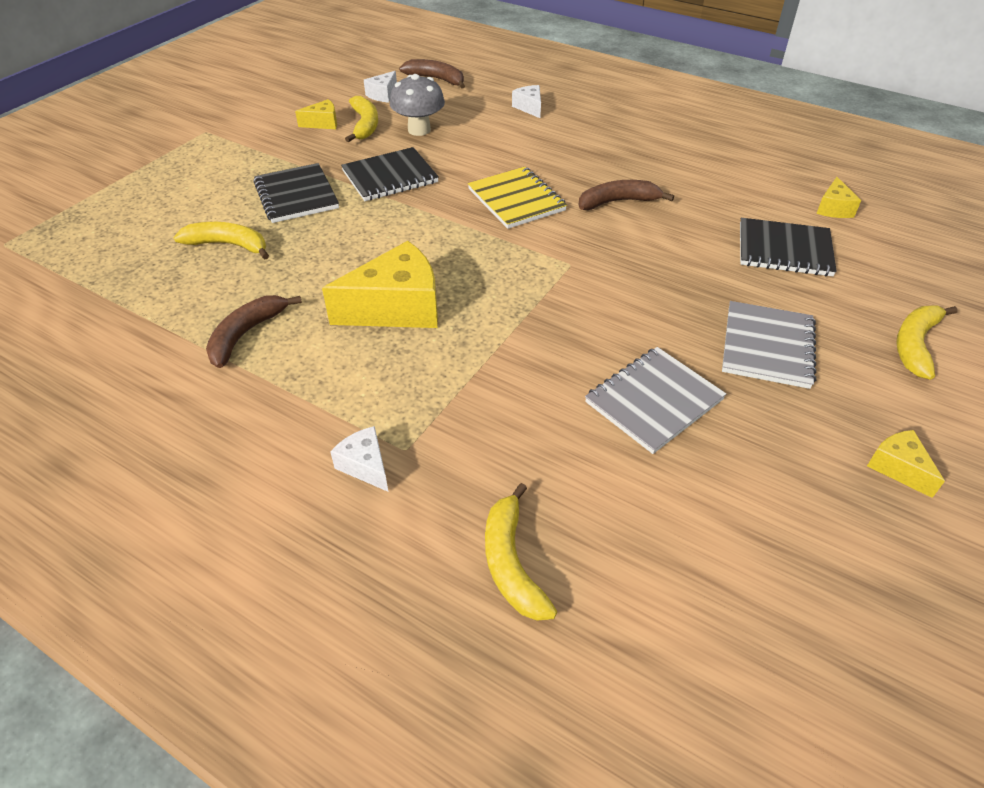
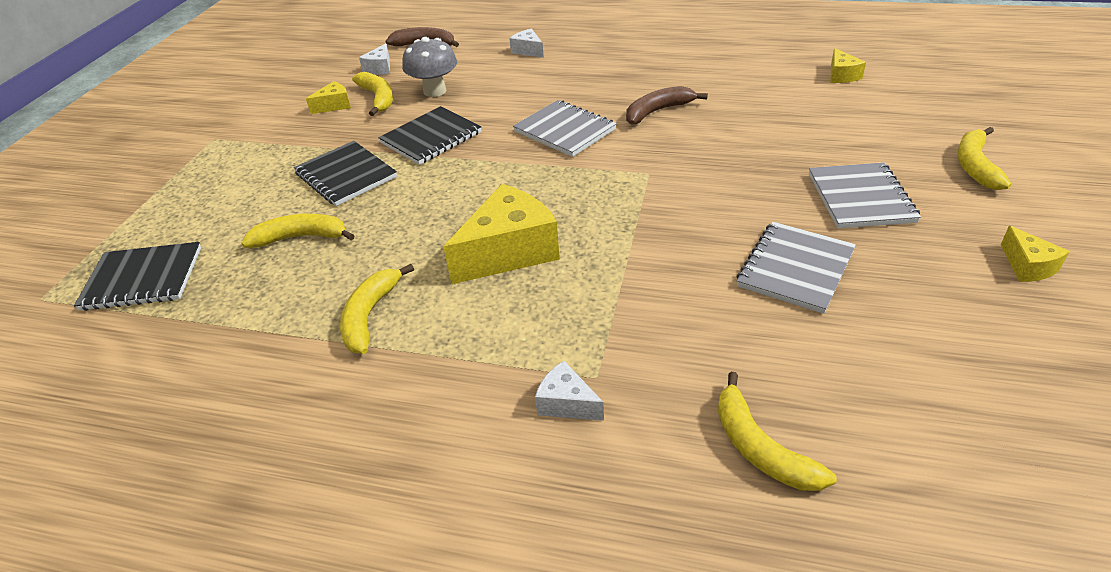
camera: 15 degrees left, 5 degrees down
(246, 334) = (370, 315): brown banana -> yellow banana
(516, 200) = (565, 130): yellow notebook -> grey notebook
(784, 250) = (823, 117): black notebook -> black notebook (143, 279)
(898, 468) = (1027, 266): yellow cheese -> yellow cheese turned 150 degrees counterclockwise

